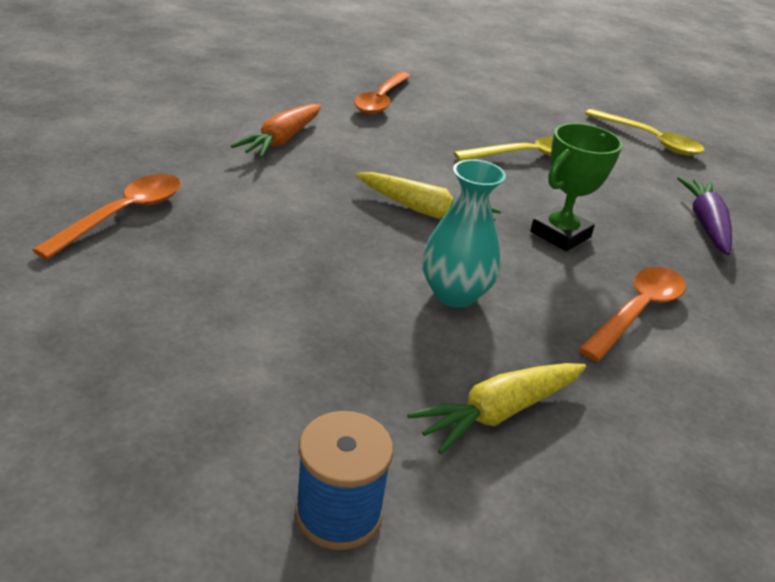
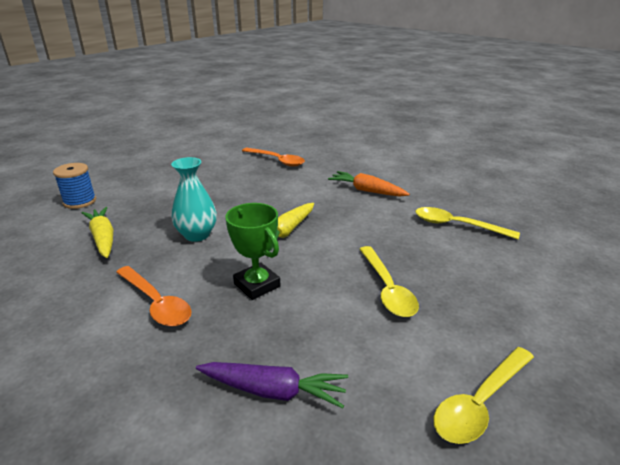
camera: 100 degrees right, 5 degrees down
(381, 100) = (456, 225): orange spoon -> yellow spoon

